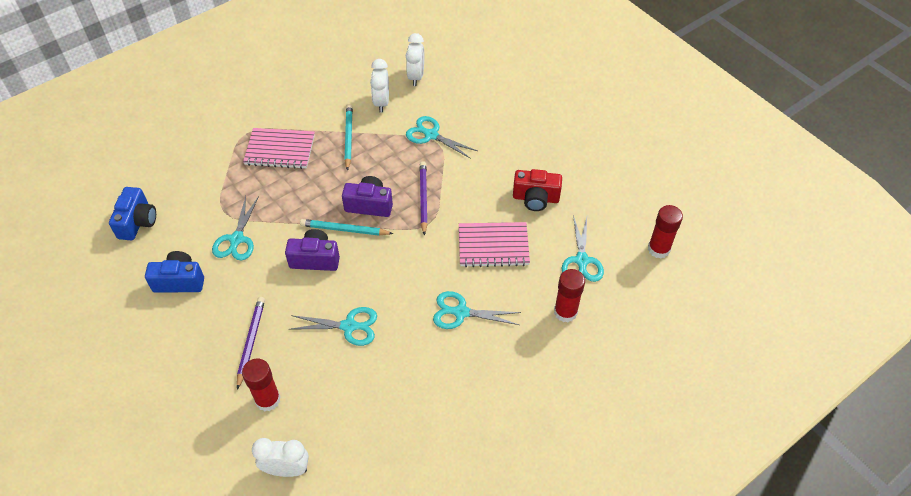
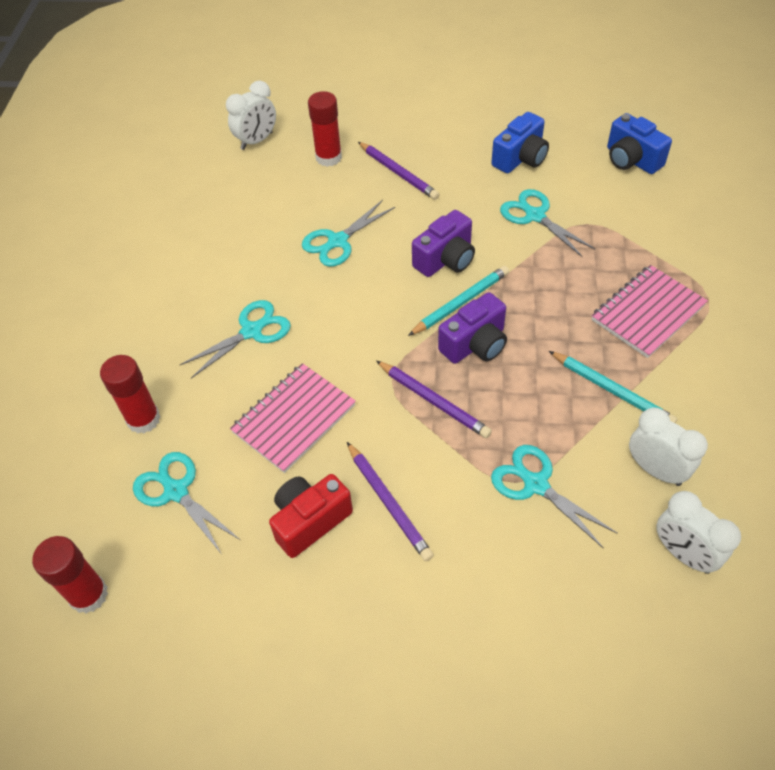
camera: 135 degrees right, 0 degrees up
(431, 135) = (536, 484): turquoise scissors -> turquoise scissors turned 120 degrees counterclockwise
(495, 177) = (389, 503): none -> purple pencil

